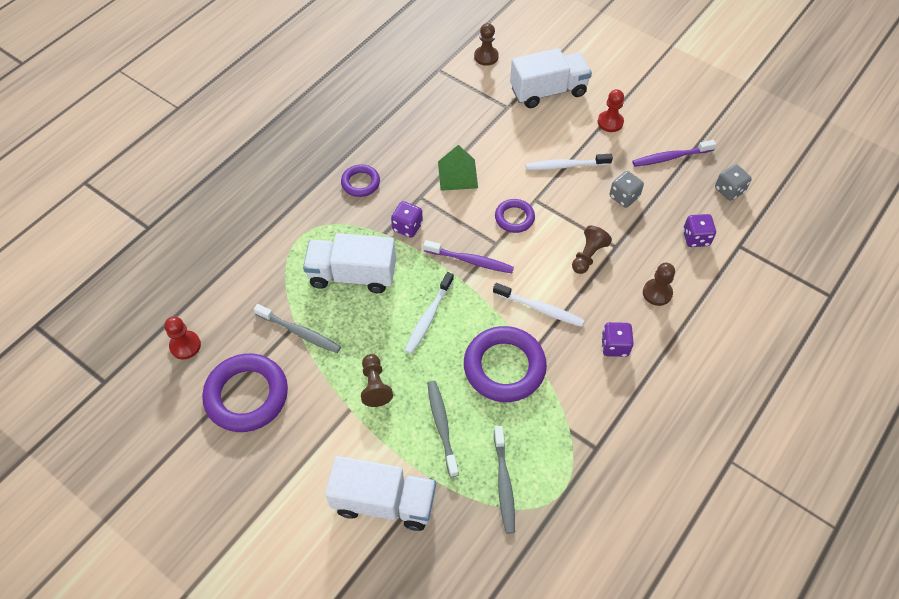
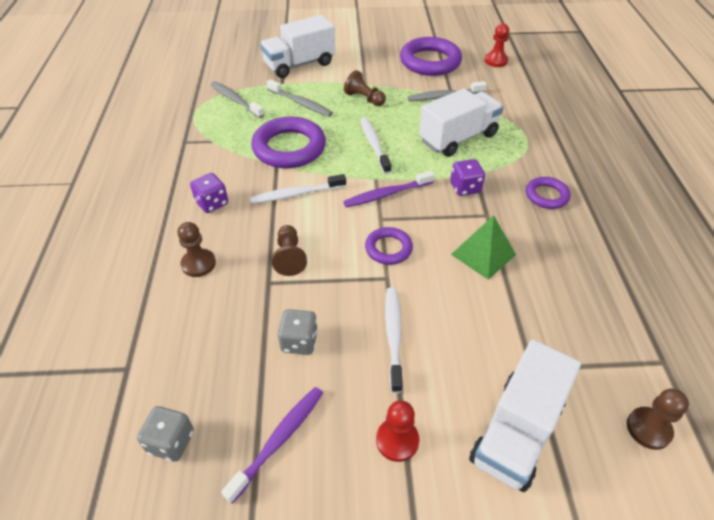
camera: 140 degrees right, 10 degrees down
(566, 166) = (393, 336): white toothbrush -> white toothbrush turned 45 degrees counterclockwise
(696, 238) = (186, 345): purple dice -> none

